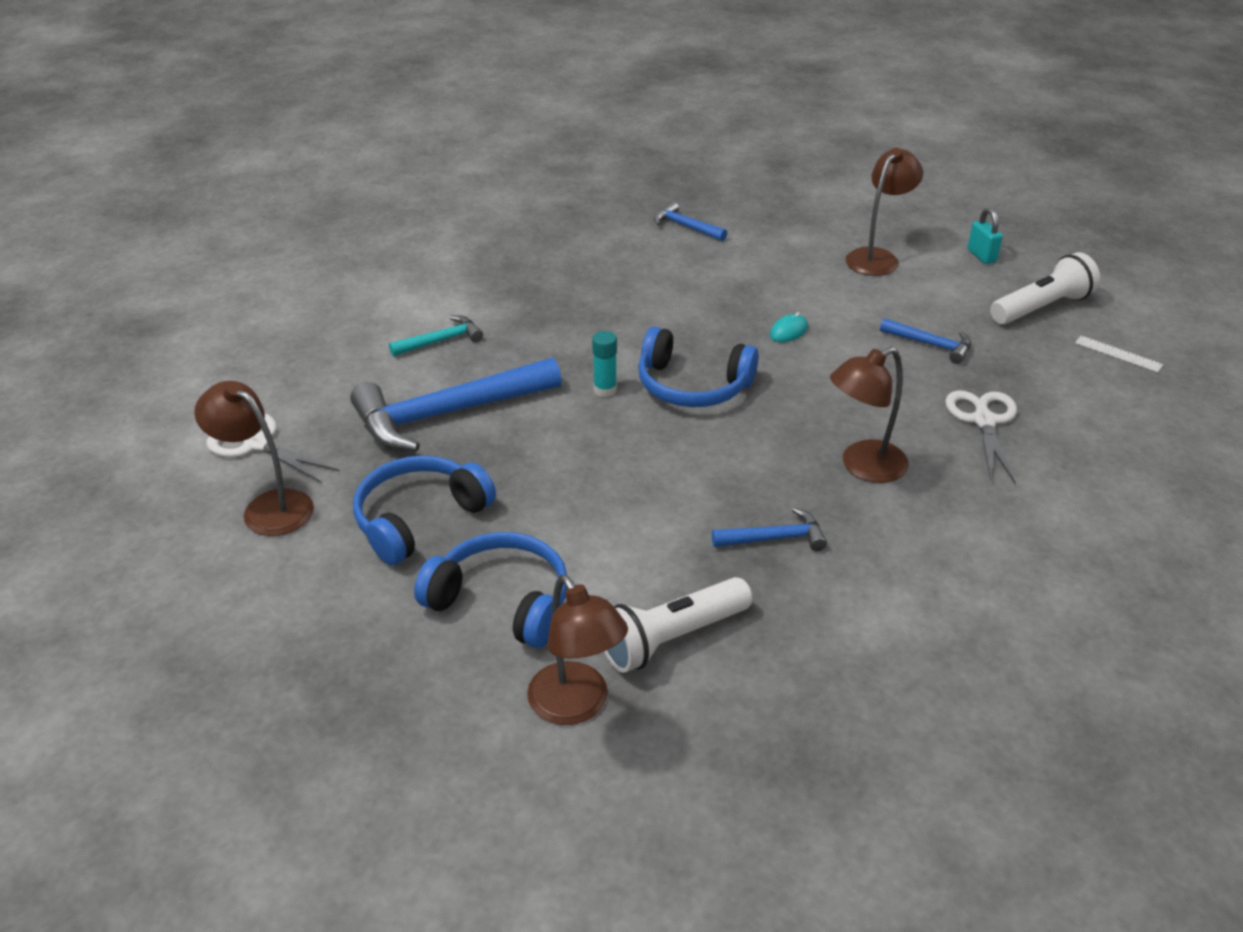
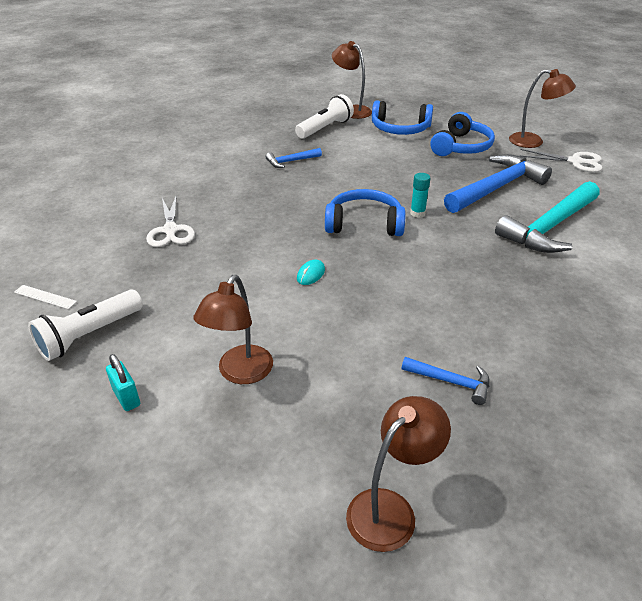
camera: 165 degrees right, 0 degrees up
(441, 341) = (549, 227): turquoise hammer -> turquoise hammer, size x2.09
(863, 467) = (248, 195): brown lamp -> brown lamp (390, 509)
(931, 345) = (198, 280): blue hammer -> none

